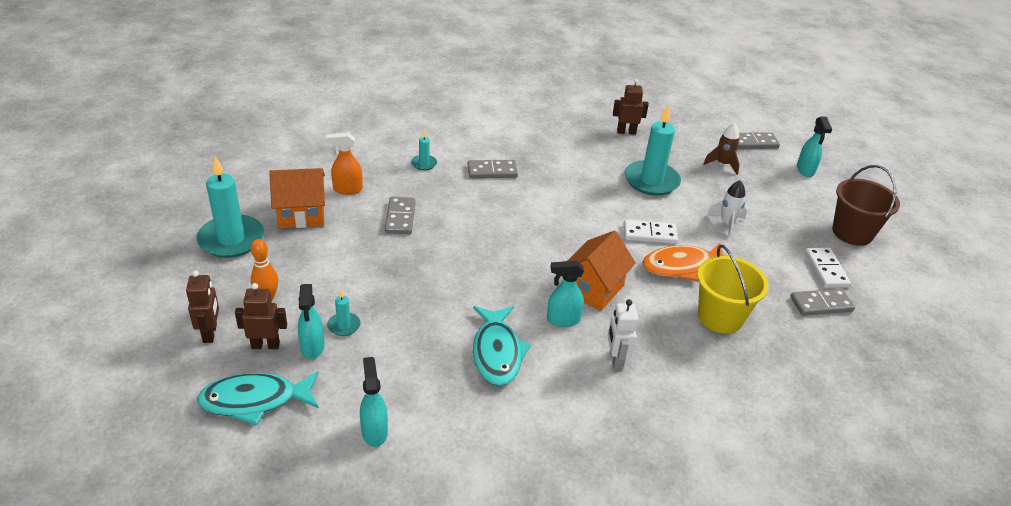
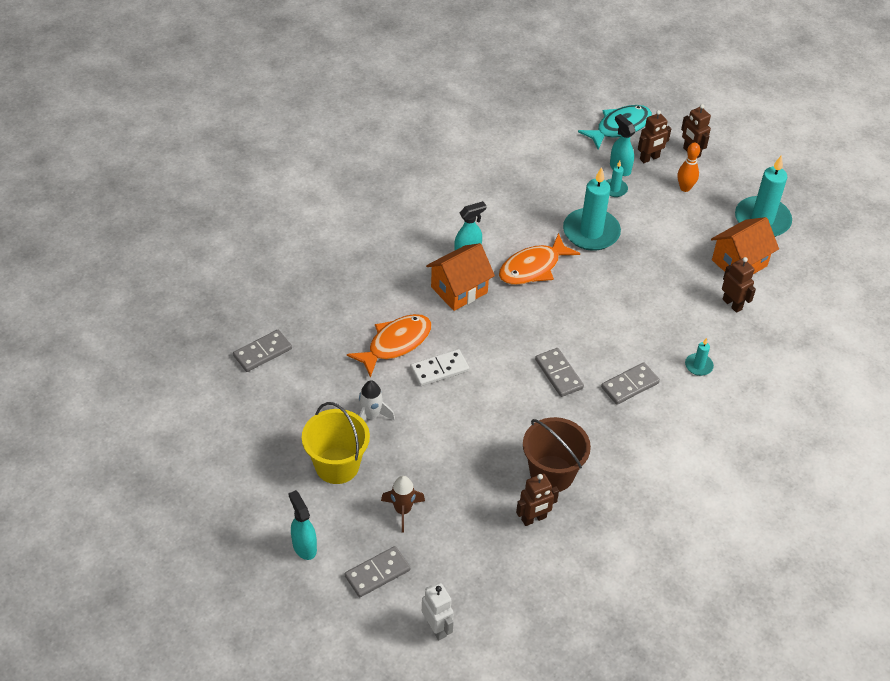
camera: 155 degrees right, 10 degrees up
(347, 189) = (732, 304): orange spray bottle -> brown robot
(374, 431) = (536, 137): turquoise spray bottle -> none
(400, 217) = (661, 294): grey domino -> grey domino (558, 374)
(497, 353) = (498, 210): turquoise fish -> none
(503, 281) = (533, 268): none -> orange fish
(593, 289) = (459, 290): orange house -> orange house turned 45 degrees clockwise
(615, 360) = (413, 237): white robot -> white robot (436, 628)
(651, 181) = (469, 445): turquoise candle -> turquoise candle (591, 232)
(720, 317) = (346, 305): yellow bucket -> yellow bucket (337, 465)
(826, 270) = (262, 396): white domino -> none
(852, 232) = (240, 460): brown bucket -> brown bucket (552, 474)

